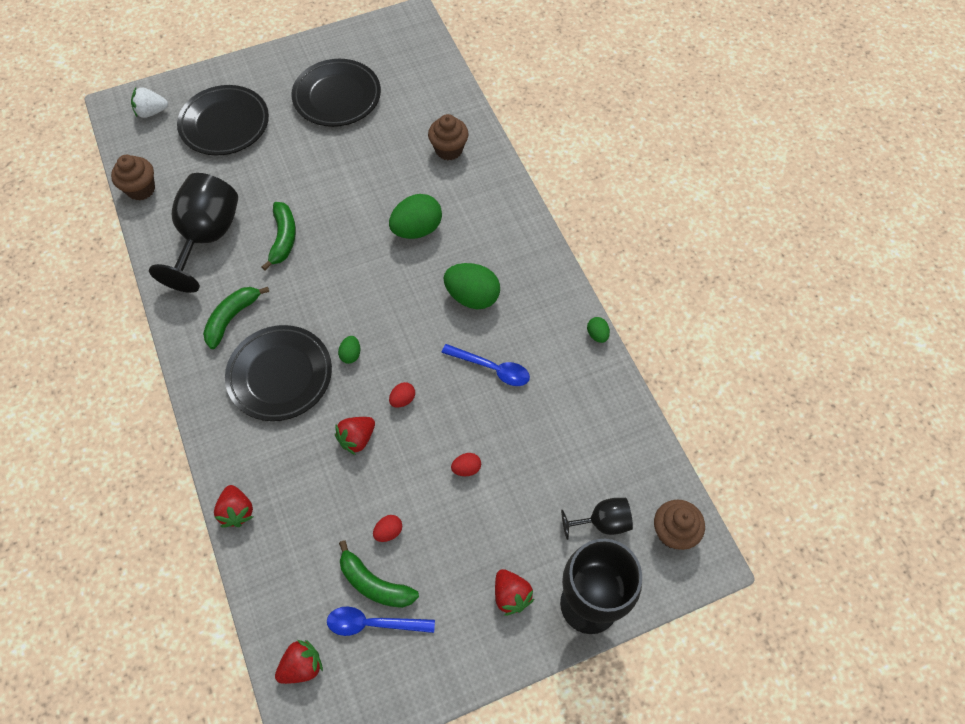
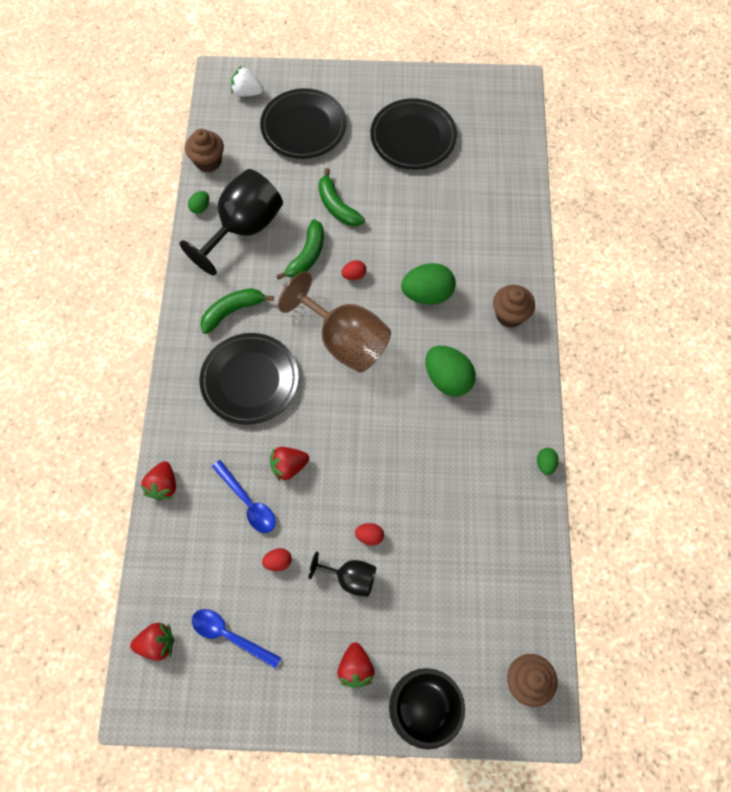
camera: 25 degrees right, 5 degrees up
(351, 354) = (317, 387): green egg -> green egg (200, 207)
(357, 301) = (344, 340): none -> brown goblet
(375, 584) = (246, 602): green banana -> green banana (337, 206)
(402, 399) = (343, 448): red egg -> red egg (354, 275)
(449, 150) = (491, 228): brown cupcake -> brown cupcake (509, 315)
(492, 368) = (434, 454): blue spoon -> blue spoon (248, 502)
(602, 522) = (466, 641): black goblet -> black goblet (350, 578)

